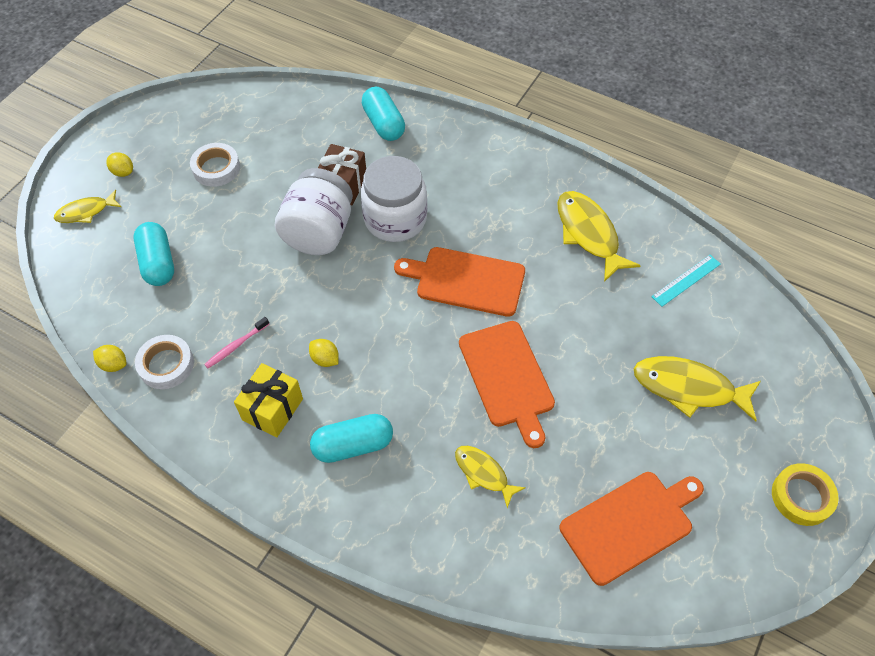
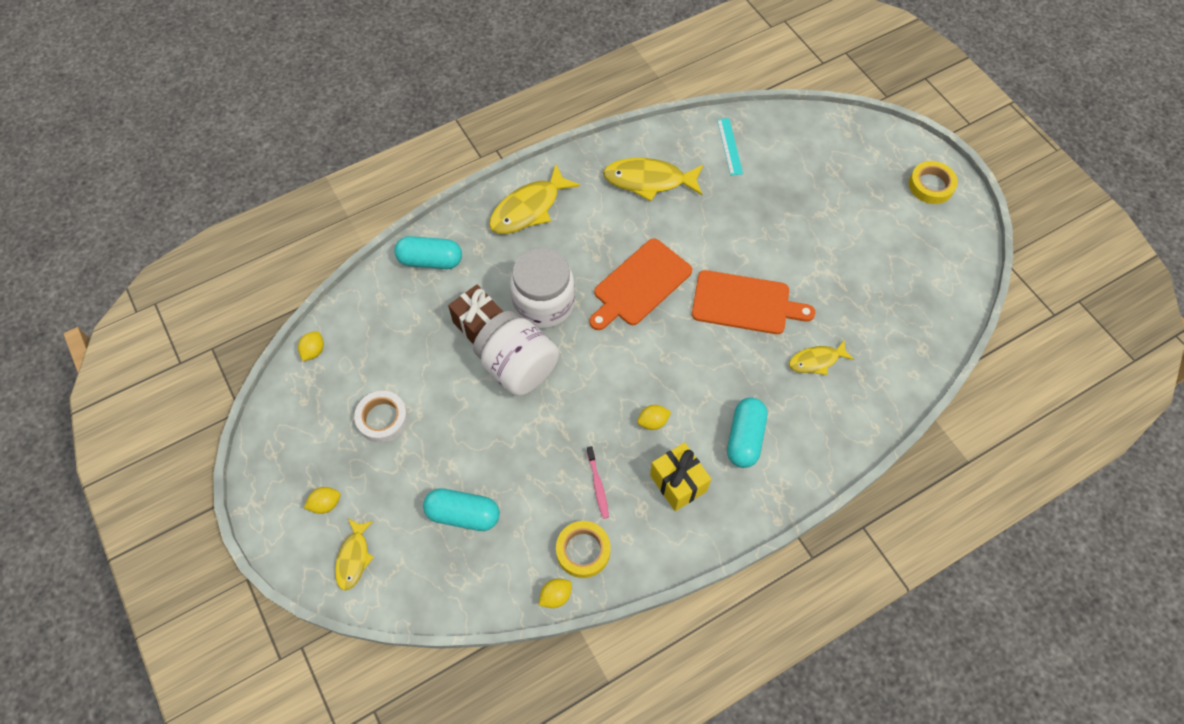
camera: 60 degrees left, 5 degrees up
(166, 365) = (583, 551): white tape -> yellow tape
(251, 97) = (314, 351): none -> yellow lemon
(630, 524) = (901, 292): orange cutting board -> none
(689, 388) = (818, 198): yellow fish -> yellow fish (529, 208)

